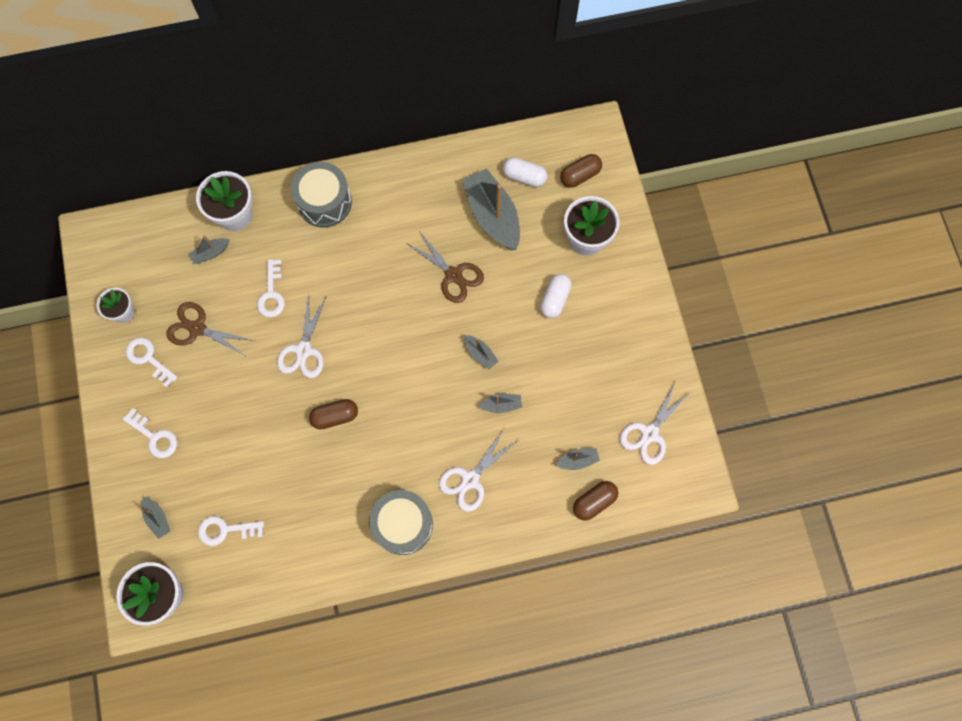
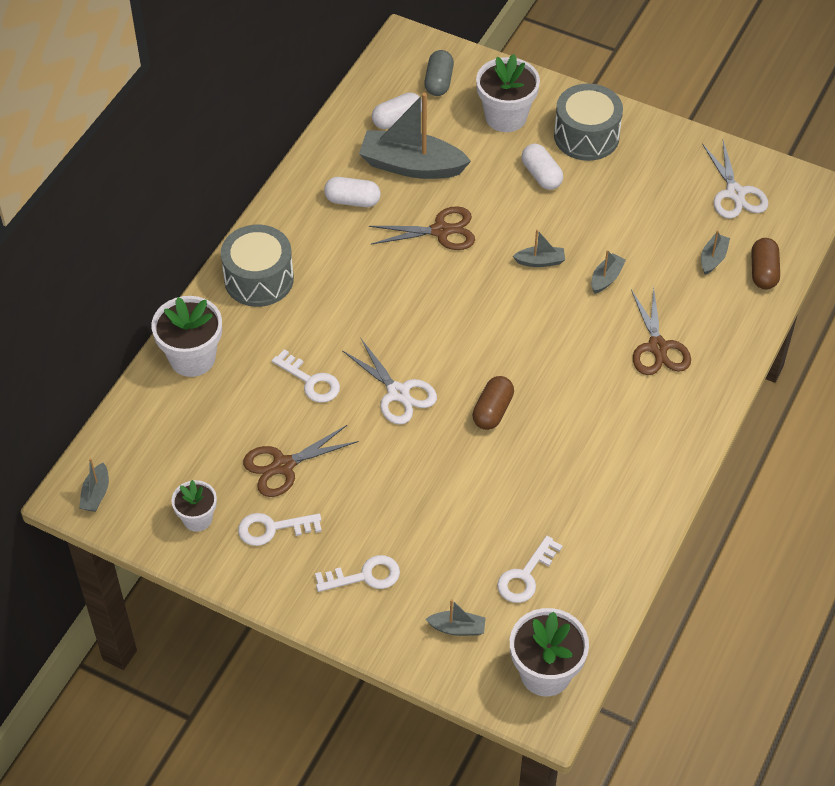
camera: 50 degrees left, 20 degrees down
(211, 253) = (212, 403): grey boat -> grey boat (96, 494)
(403, 524) = (654, 426): grey drum -> grey drum (586, 136)
(433, 204) = (352, 201): none -> white capsule
(470, 479) = (657, 347): white scissors -> brown scissors
(580, 175) = (439, 82): brown capsule -> grey capsule

